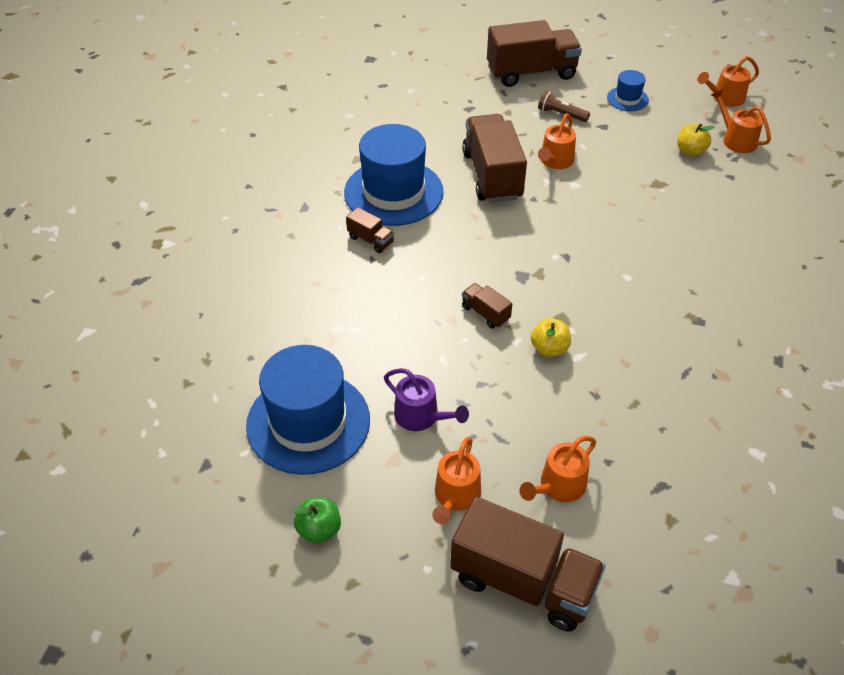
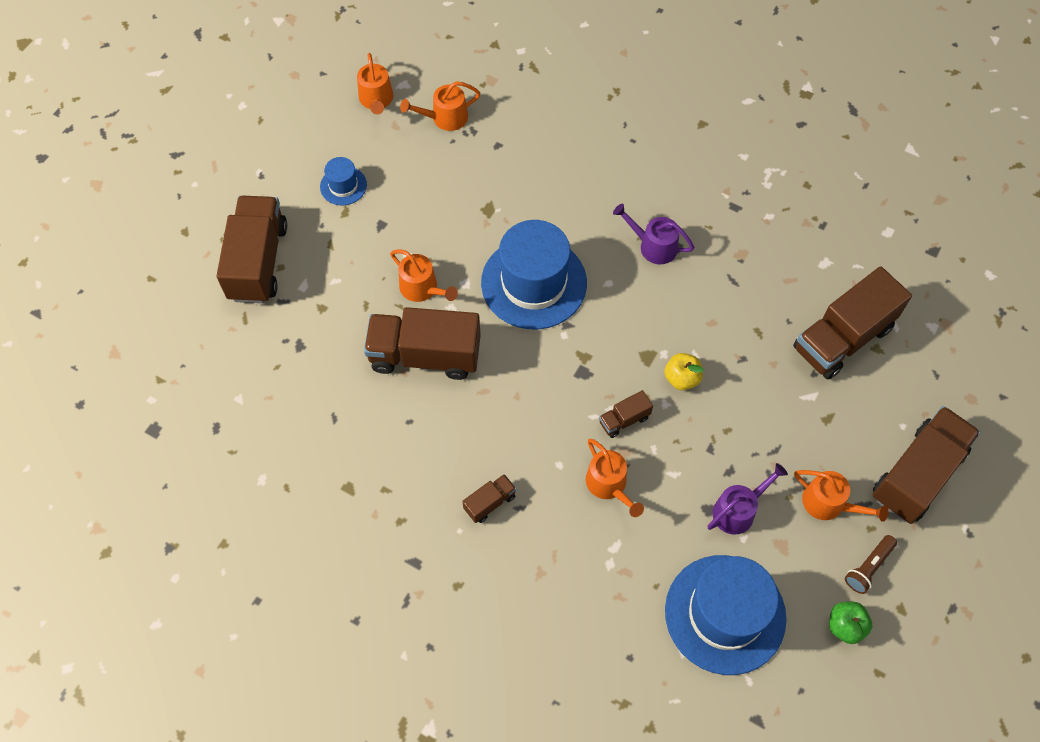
camera: 75 degrees left, 15 degrees up
(393, 192) = (420, 461): blue hat -> blue hat (534, 283)
(558, 486) = (832, 419): orange watering can -> orange watering can (609, 485)
(561, 114) = (346, 257): brown flashlight -> brown flashlight (868, 567)
(667, 483) = (842, 338): none -> brown truck
(689, 302) = (653, 246): none -> purple watering can
(690, 151) = (449, 163): yellow apple -> none

